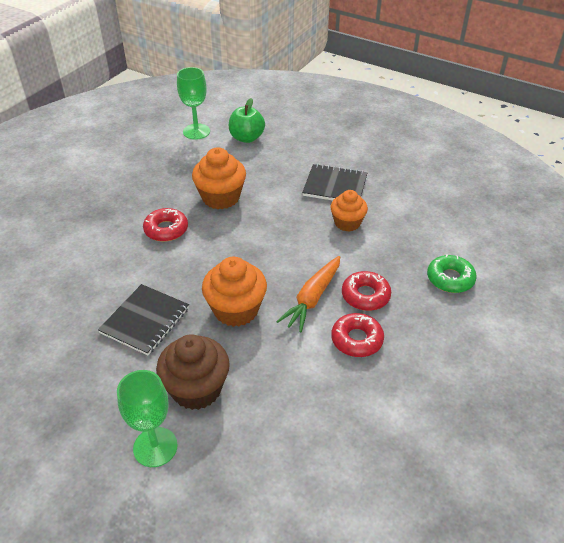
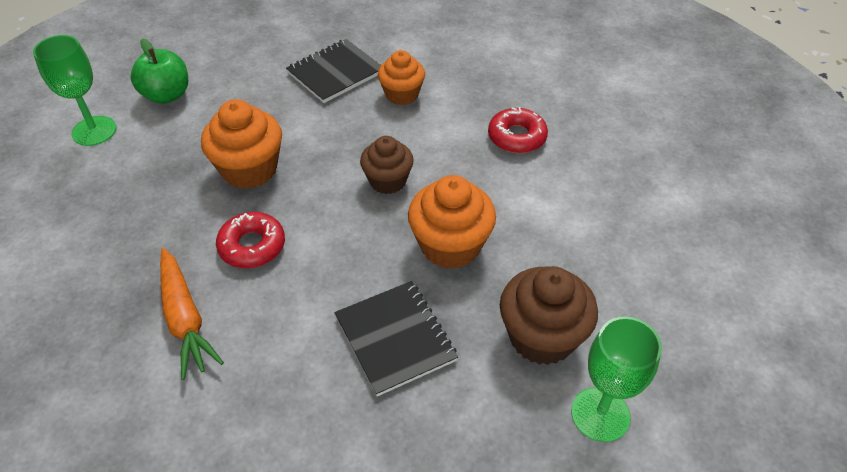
camera: 55 degrees left, 5 degrees up
(264, 255) = (387, 181): none -> brown cupcake
(312, 298) = (487, 176): orange carrot -> orange carrot (185, 319)
(357, 340) = (569, 174): red donut -> none
(450, 279) = (544, 72): green donut -> none

